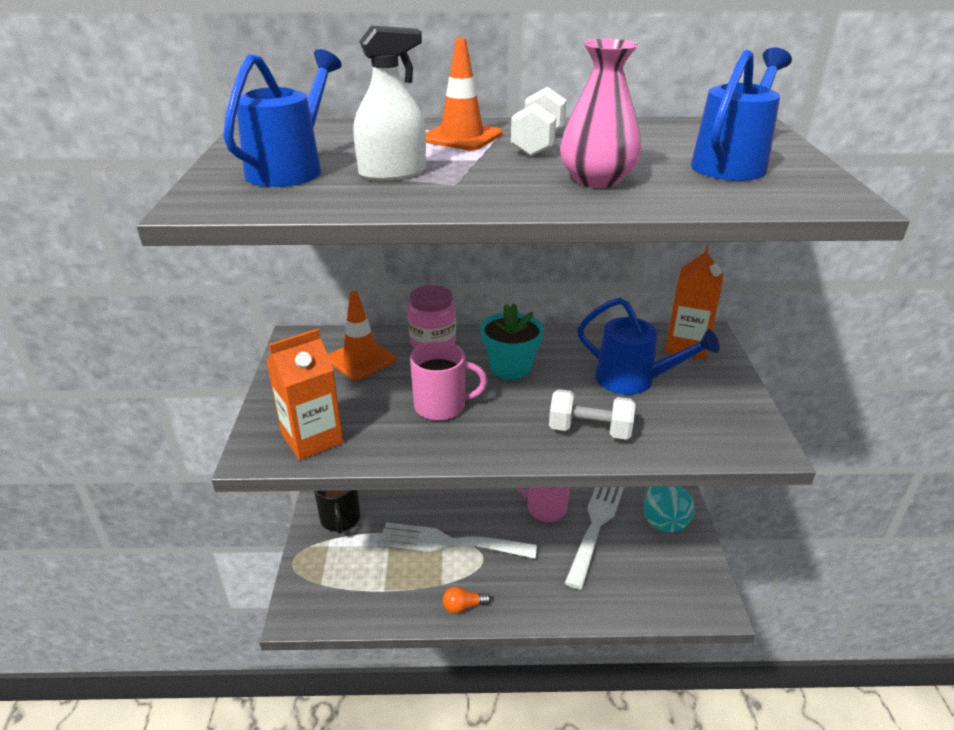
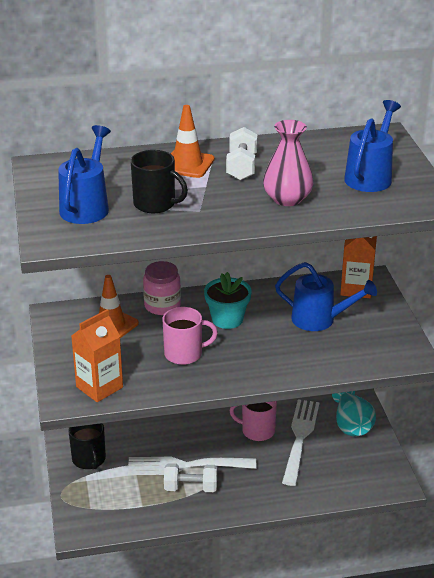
camera: 10 degrees left, 0 degrees up
(392, 173) = (155, 204): white spray bottle -> black mug
(463, 606) = (207, 508): orange light bulb -> none
(589, 430) = (294, 359): white dumbbell -> white dumbbell (191, 487)

